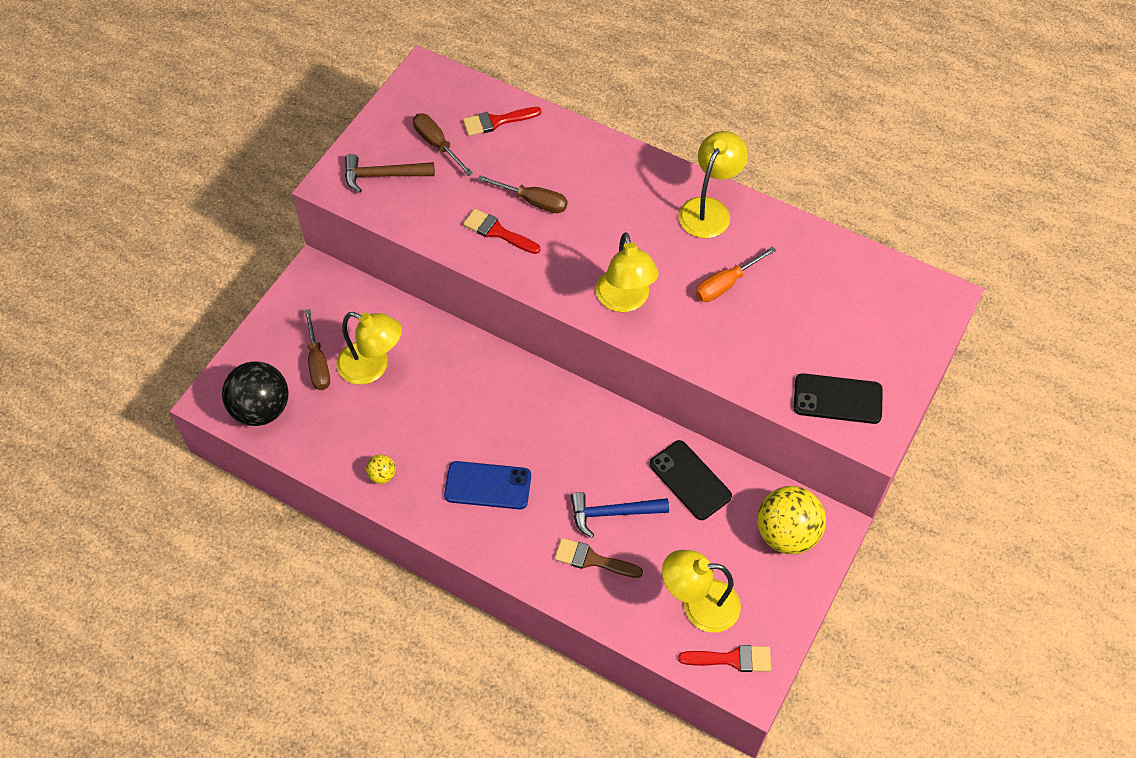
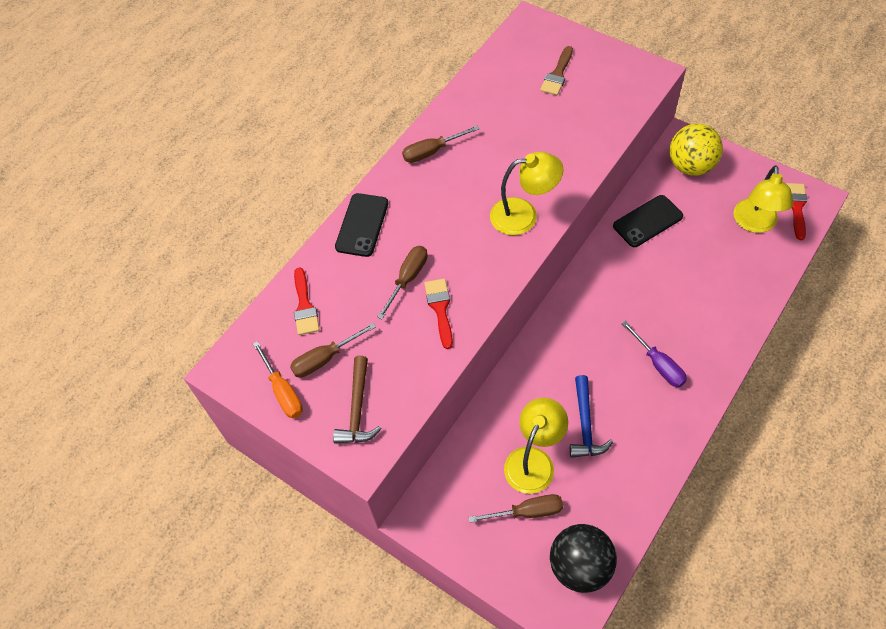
camera: 80 degrees left, 0 degrees up
(382, 475) = (651, 451): yellow ball -> none
(488, 486) = (658, 364): blue phone -> purple screwdriver
(497, 232) = (440, 309): red brush -> red brush turned 135 degrees clockwise
(592, 559) = (723, 291): brown brush -> brown brush (557, 74)
(612, 513) = (680, 275): blue hammer -> blue hammer (585, 425)
(709, 209) = (432, 151): yellow lamp -> brown screwdriver
(726, 284) = (511, 146): orange screwdriver -> orange screwdriver (283, 391)
(837, 399) = (621, 89): black phone -> black phone (362, 225)

